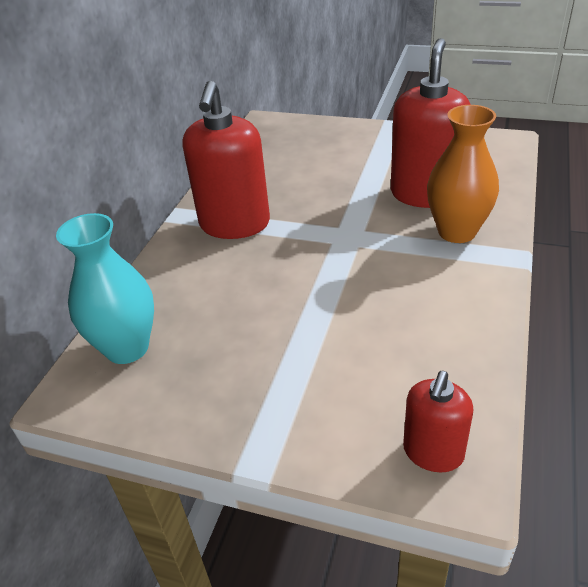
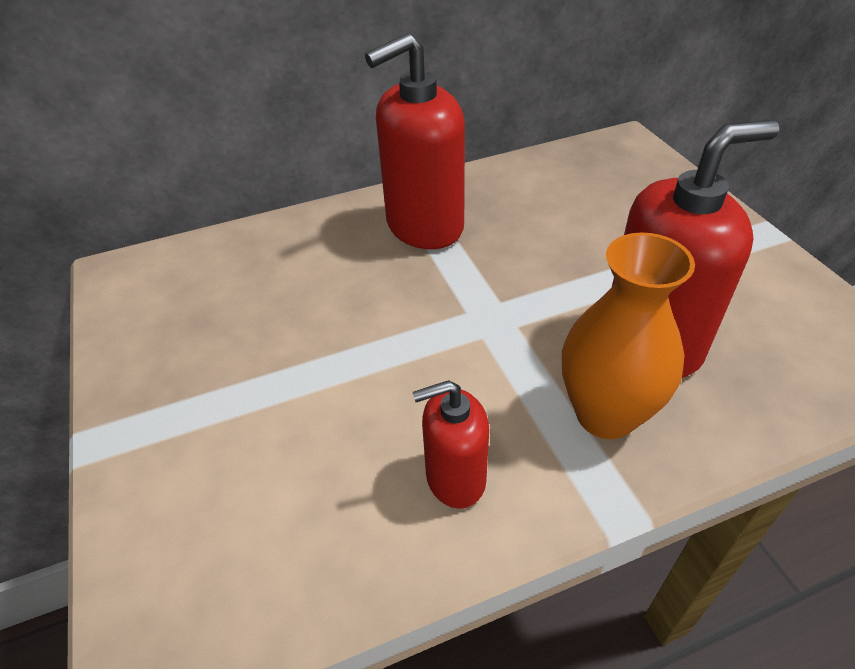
camera: 50 degrees right, 5 degrees up
(127, 348) = (192, 268): turquoise vase -> none
(433, 452) = (177, 596): red soap dispenser -> red soap dispenser (455, 478)

